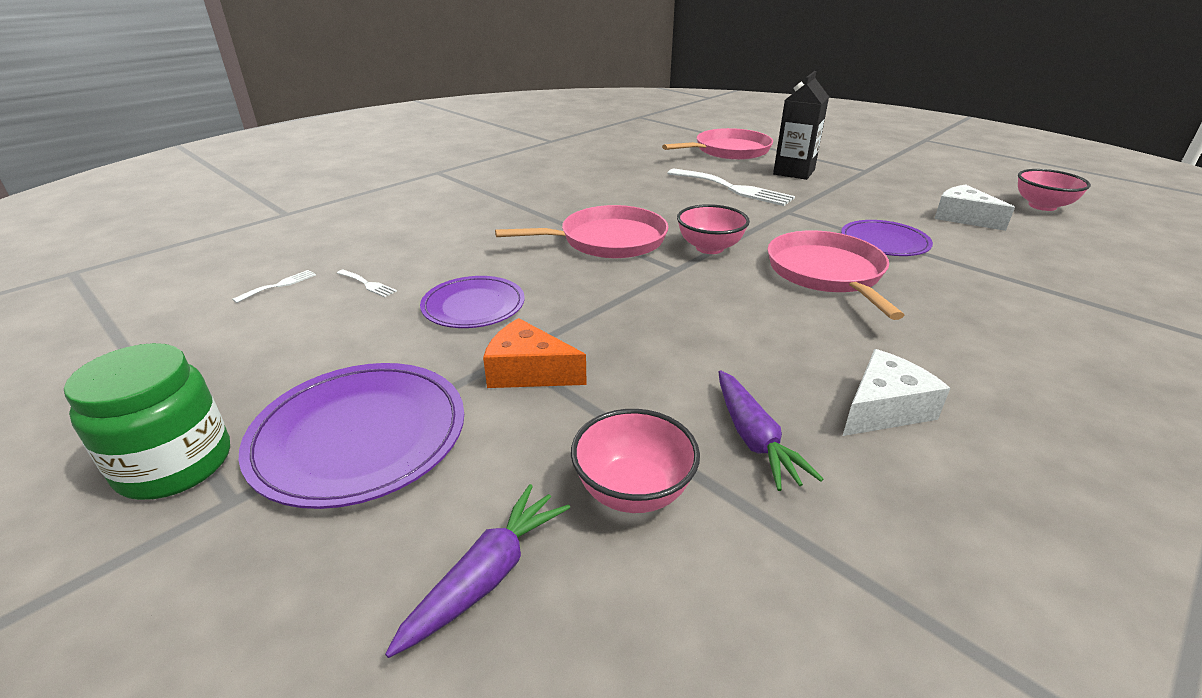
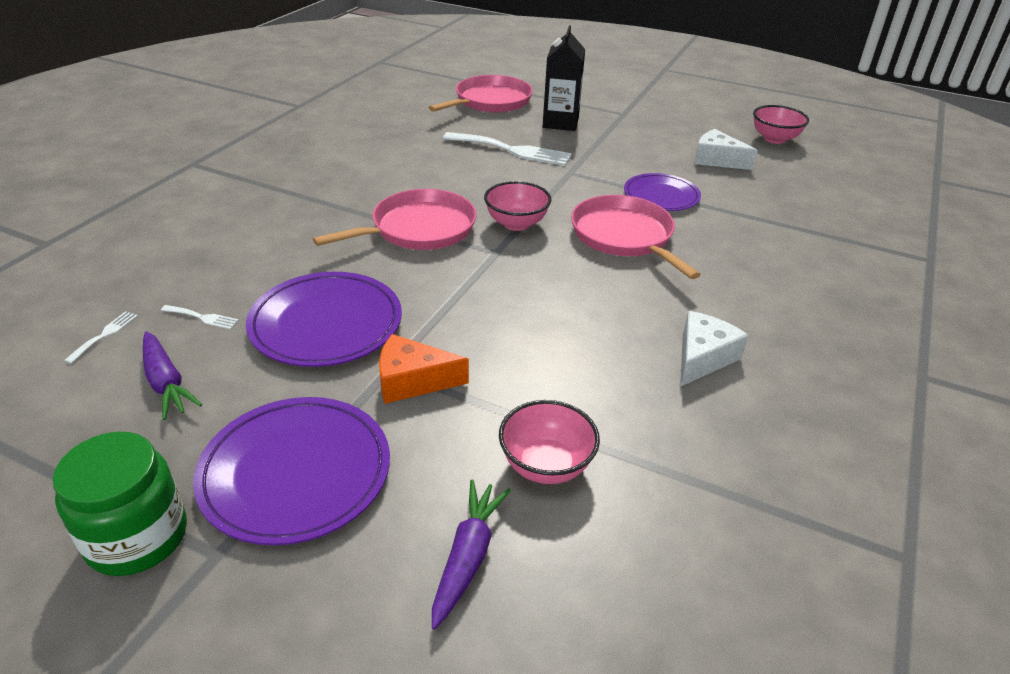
camera: 20 degrees left, 5 degrees up
(473, 306) = (326, 323): purple plate -> purple plate, size x1.53
(754, 438) = (618, 402): purple carrot -> purple carrot (166, 383)

